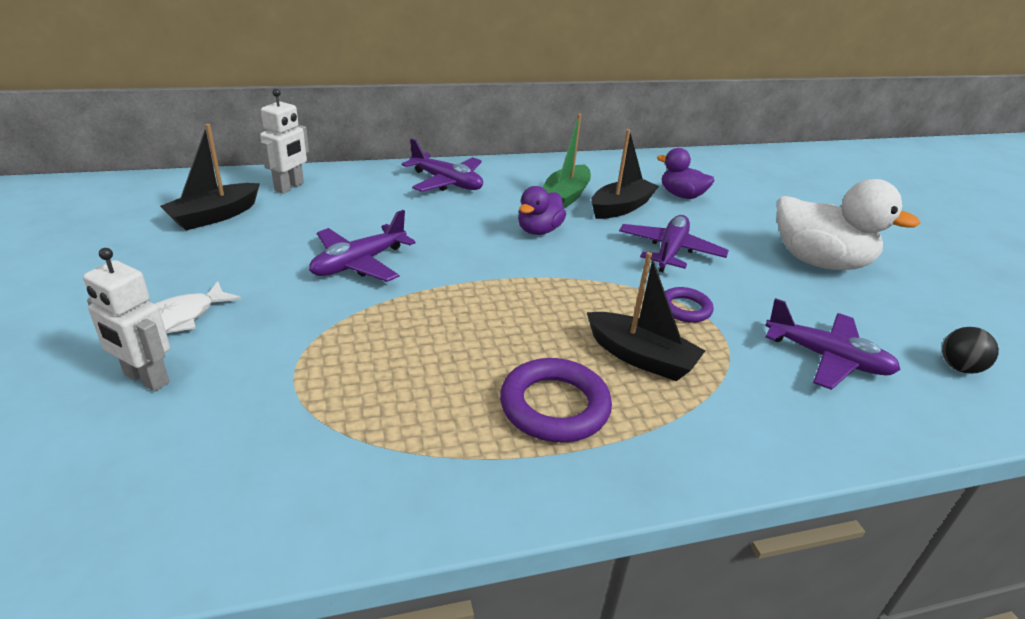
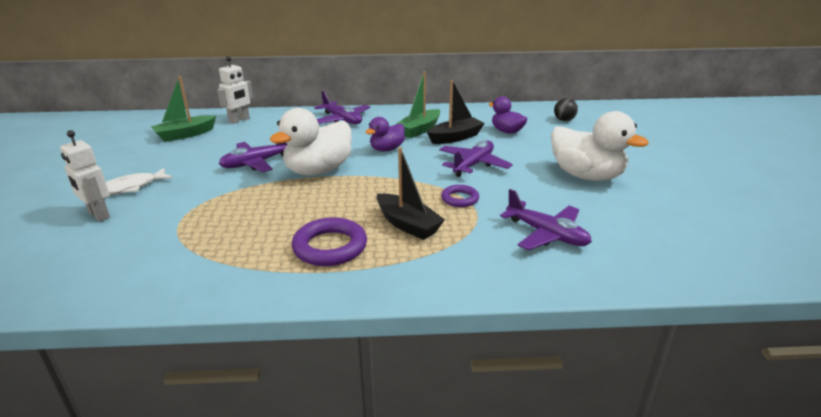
camera: 15 degrees right, 5 degrees down
(215, 216) = (185, 135): black boat -> green boat
(461, 272) = (318, 170): none -> white duck
(959, 367) = (652, 247): black ball -> black ball (564, 120)

